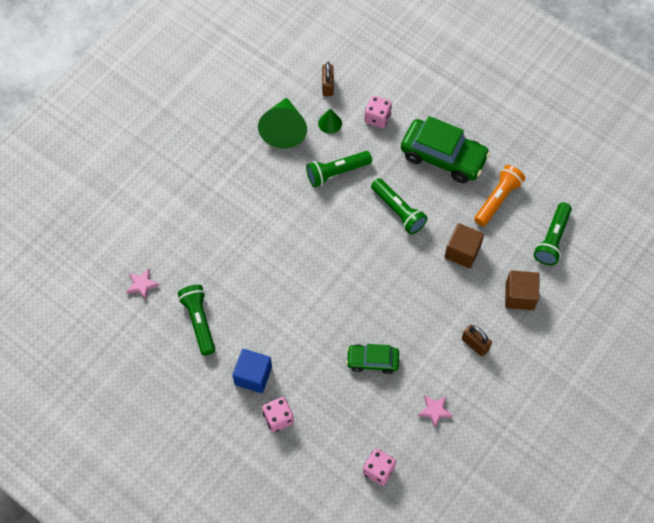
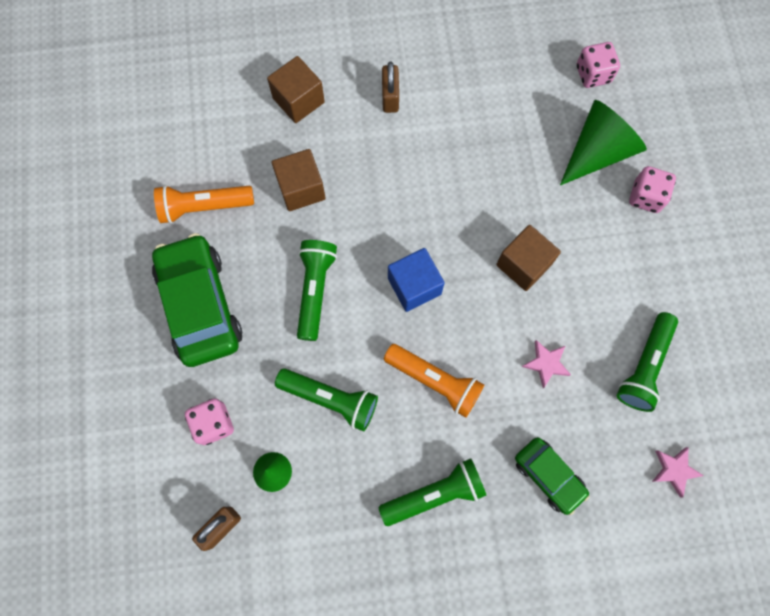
camera: 135 degrees left, 10 degrees up
(253, 376) = (635, 258): blue cube -> blue cube (414, 286)
(284, 129) = (332, 518): green cone -> green cone (598, 151)
(296, 222) = (434, 381): none -> orange flashlight
(309, 318) = (523, 265): none -> brown cube
(372, 361) = (502, 168): green car -> green car (549, 476)
(434, 411) = (490, 76): pink star -> pink star (546, 364)
(552, 239) = (203, 121): green flashlight -> green flashlight (434, 494)

